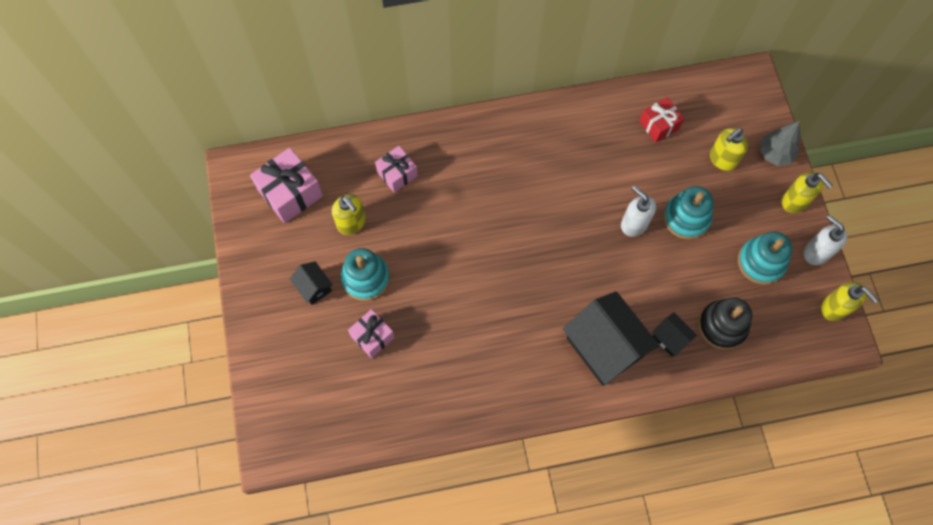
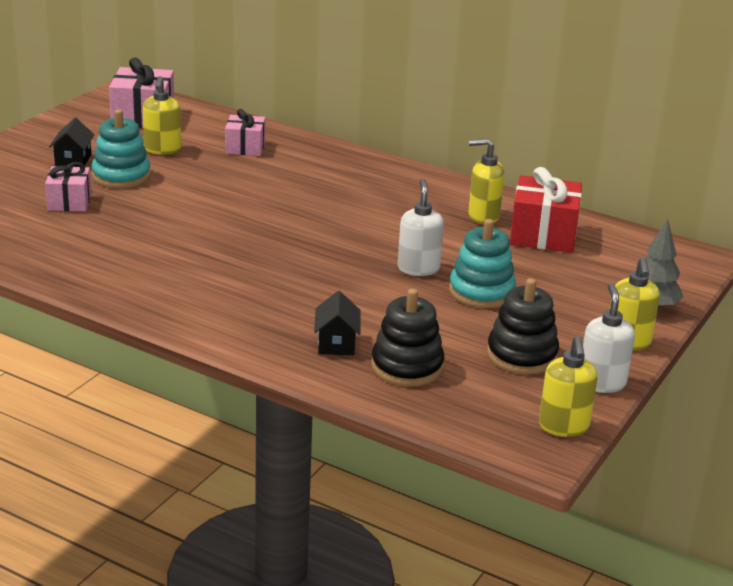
camera: 40 degrees right, 40 degrees down
(604, 347) = (260, 313): black house -> none
(658, 125) = (543, 235): red gift -> red gift, size x1.59
(722, 159) = (582, 282): yellow soap dispenser -> yellow soap dispenser (483, 216)
(761, 262) = (522, 355): turquoise stacking toy -> black stacking toy

